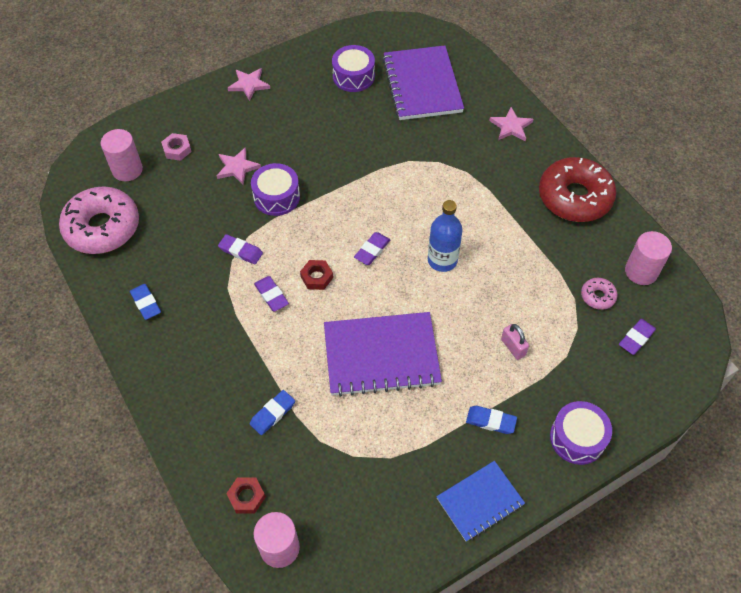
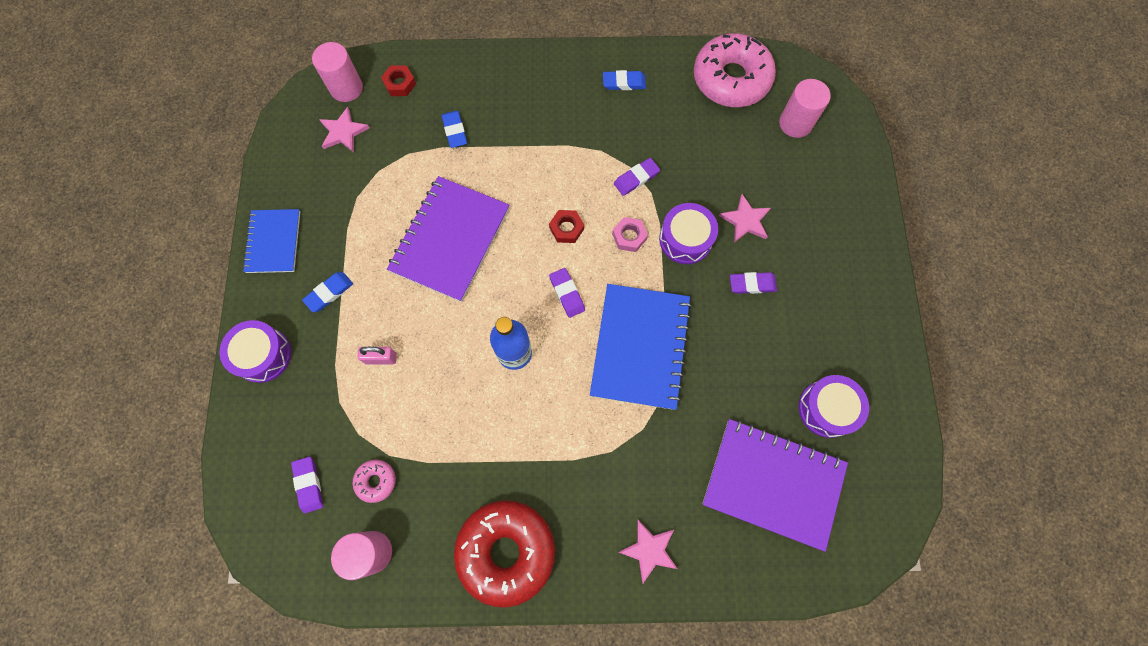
camera: 120 degrees right, 15 degrees up
(177, 149) = (800, 176): pink nut -> pink nut (629, 236)
(249, 85) = (867, 286): pink star -> pink star (343, 132)
(271, 295) = (570, 182): purple eraser -> purple eraser (752, 284)
(382, 187) = (640, 347): none -> blue notebook

